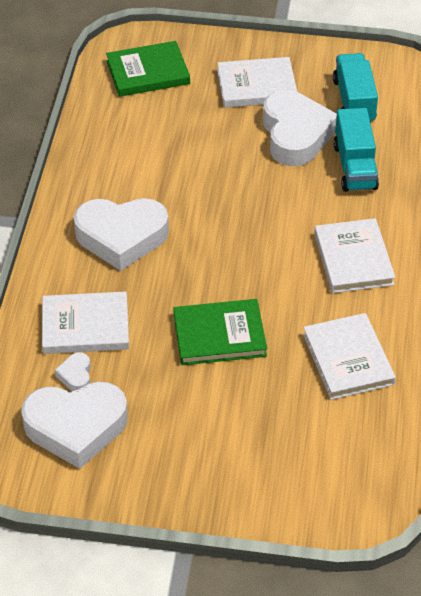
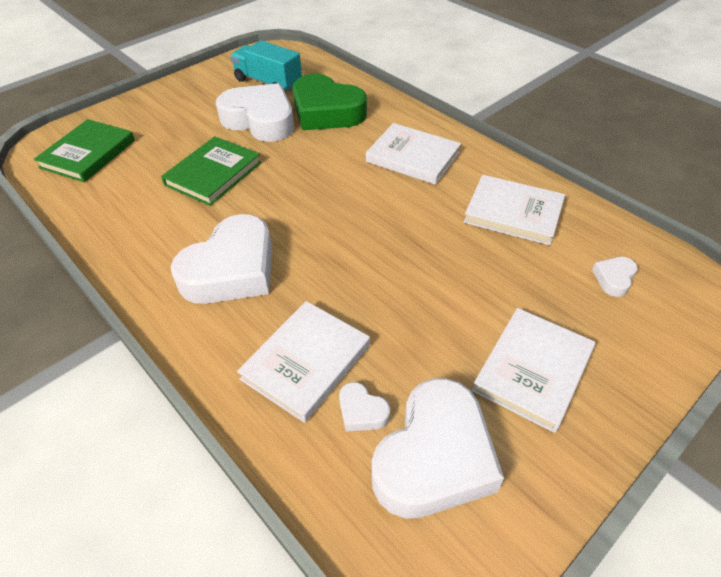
camera: 50 degrees left, 0 degrees up
(219, 335) = (415, 271): green book -> green book (213, 174)
(256, 86) = (189, 112): white book -> white book (533, 370)
(330, 455) = (614, 278): none -> white heart
(355, 166) = (326, 112): turquoise truck -> green heart

